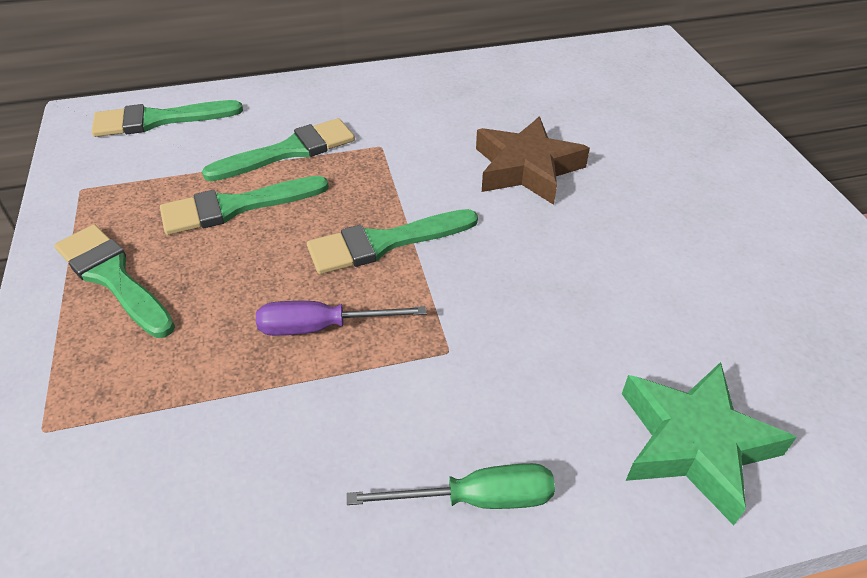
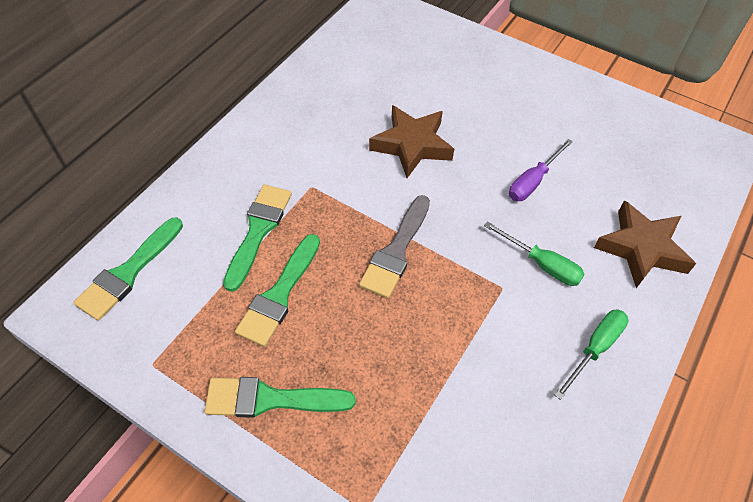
camera: 45 degrees left, 10 degrees up
(321, 327) = (428, 327): purple screwdriver -> purple screwdriver (533, 181)
(384, 243) = (396, 251): green brush -> grey brush
(528, 363) = (542, 264): none -> green screwdriver
(694, 444) = (641, 249): green star -> brown star

